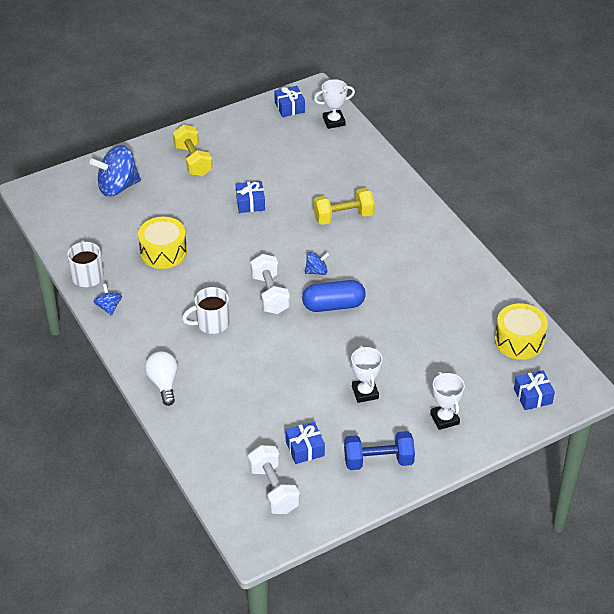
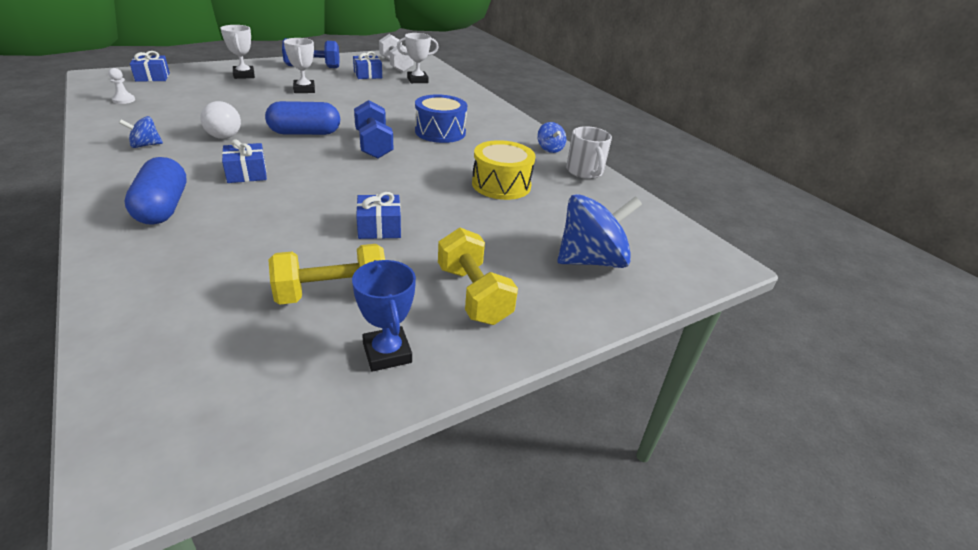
camera: 175 degrees right, 10 degrees down
(164, 383) = (482, 106): white light bulb -> white light bulb (225, 134)
(211, 323) = (440, 132): white mug -> blue drum
(235, 131) = (387, 353): none -> blue trophy
(270, 294) = (374, 145): white dumbbell -> blue dumbbell
(289, 107) = (237, 415): blue gift -> blue gift (247, 173)
(316, 271) = (311, 157): blue spinning top -> blue spinning top (145, 145)
(334, 121) = (147, 368): white trophy -> white trophy (417, 80)
(343, 216) = (242, 203): yellow dumbbell -> yellow dumbbell (332, 294)
(389, 209) = (163, 207): none -> blue capsule
(519, 341) = (124, 100): yellow drum -> white pawn

